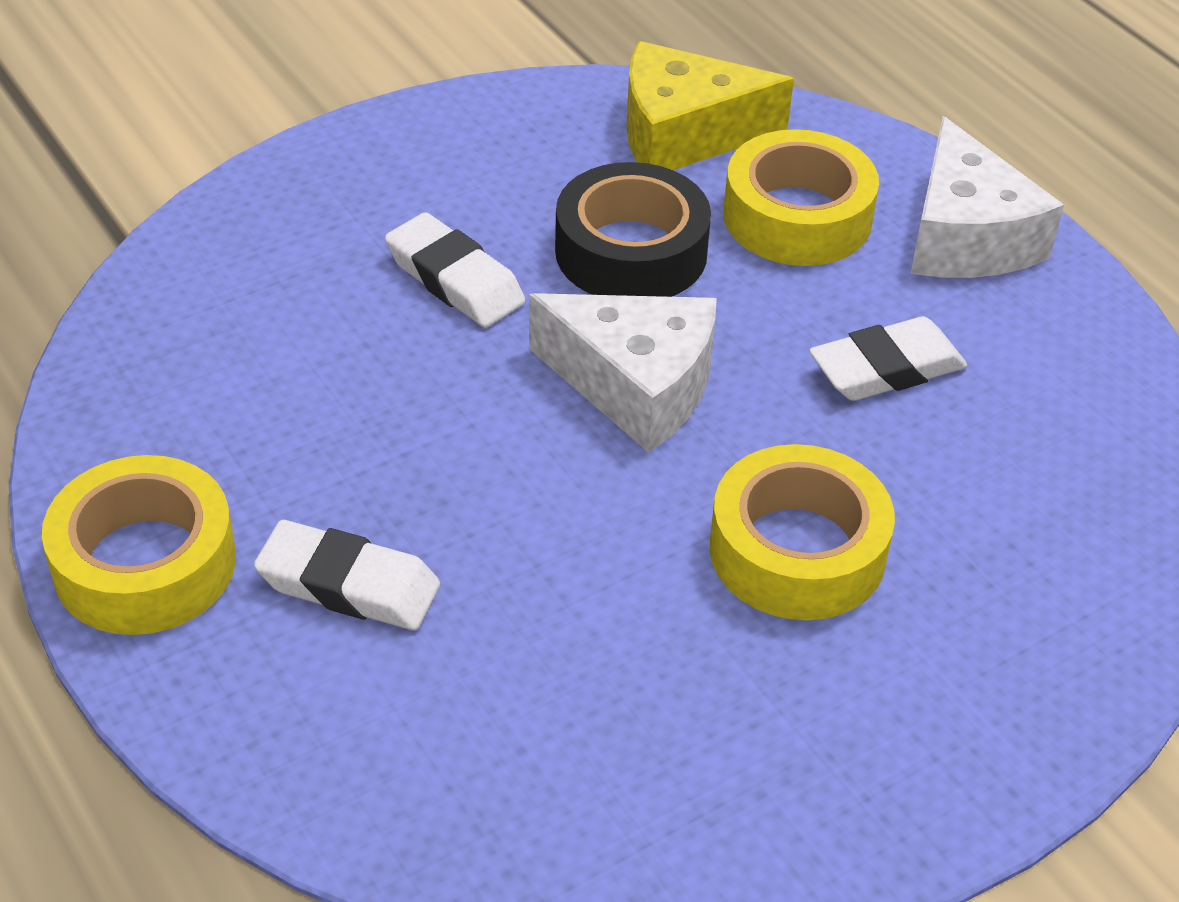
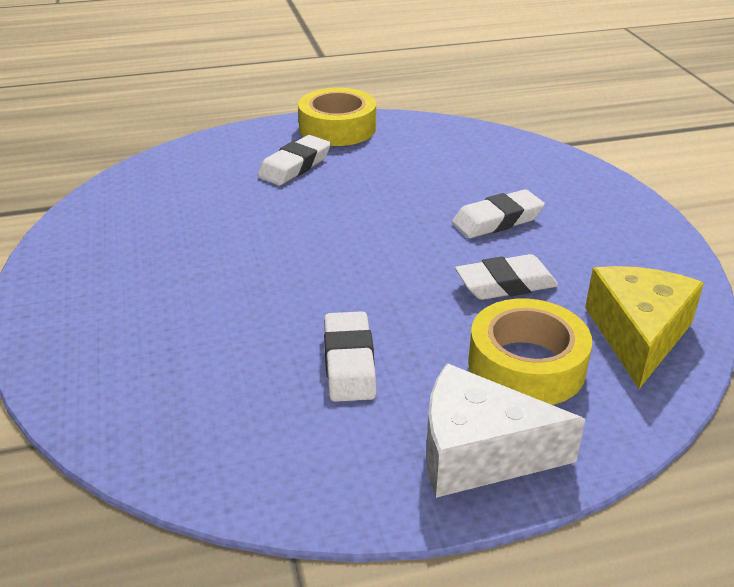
camera: 110 degrees right, 10 degrees down
(631, 252) = (505, 284): black tape -> white eraser
(635, 385) = (382, 262): white cheese -> none
(797, 550) = (226, 287): yellow tape -> none

